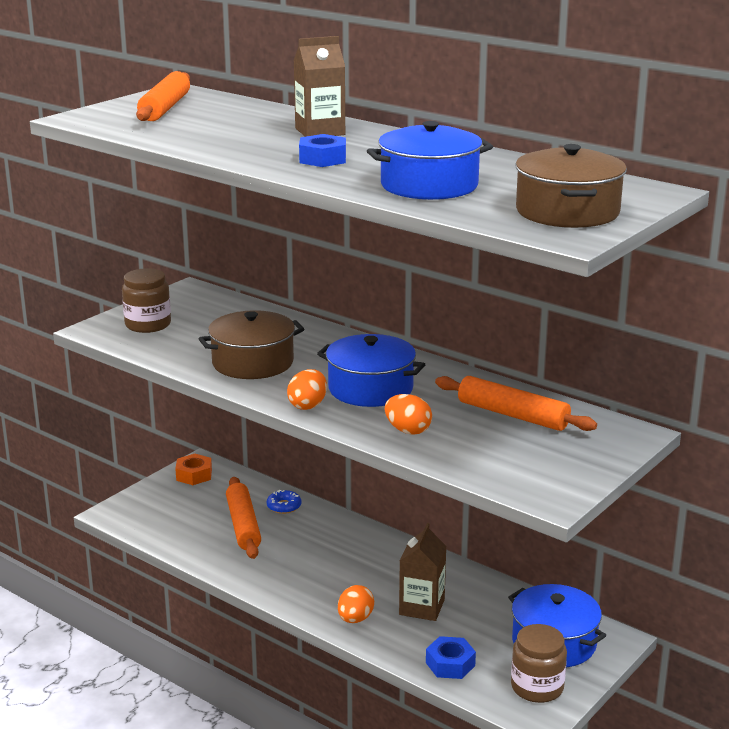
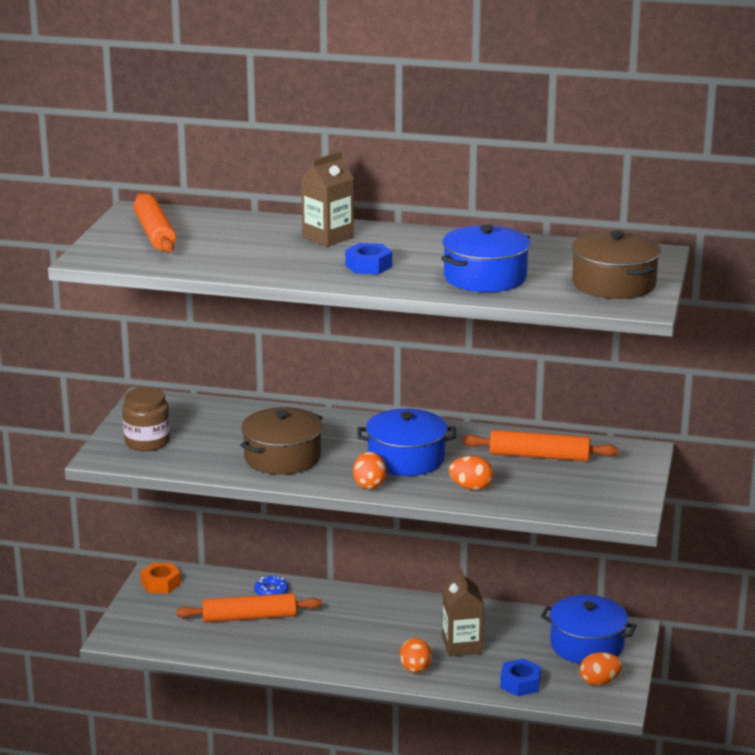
camera: 25 degrees left, 0 degrees up
(243, 525) = (249, 617): orange rolling pin -> orange rolling pin turned 60 degrees counterclockwise
(537, 687) = (599, 682): brown jar -> orange egg

